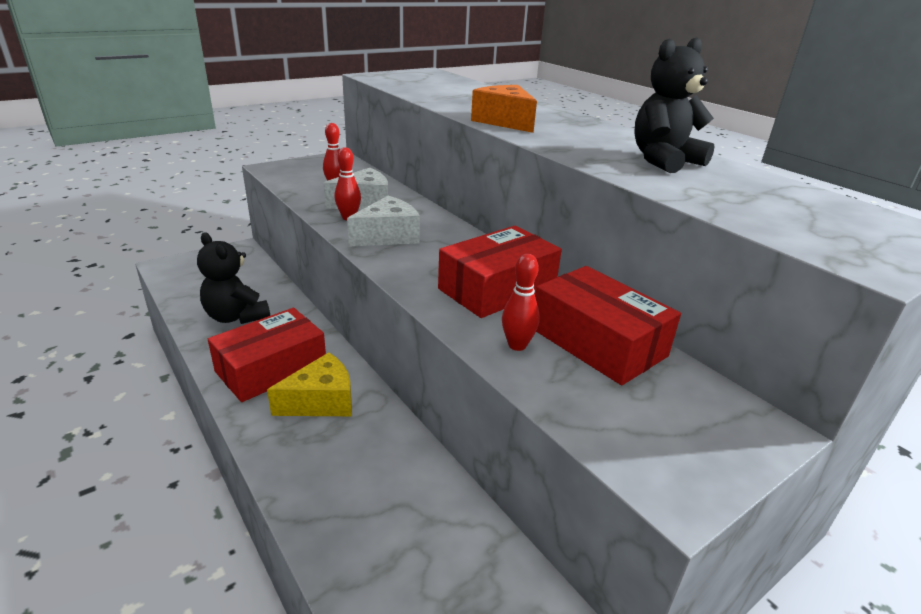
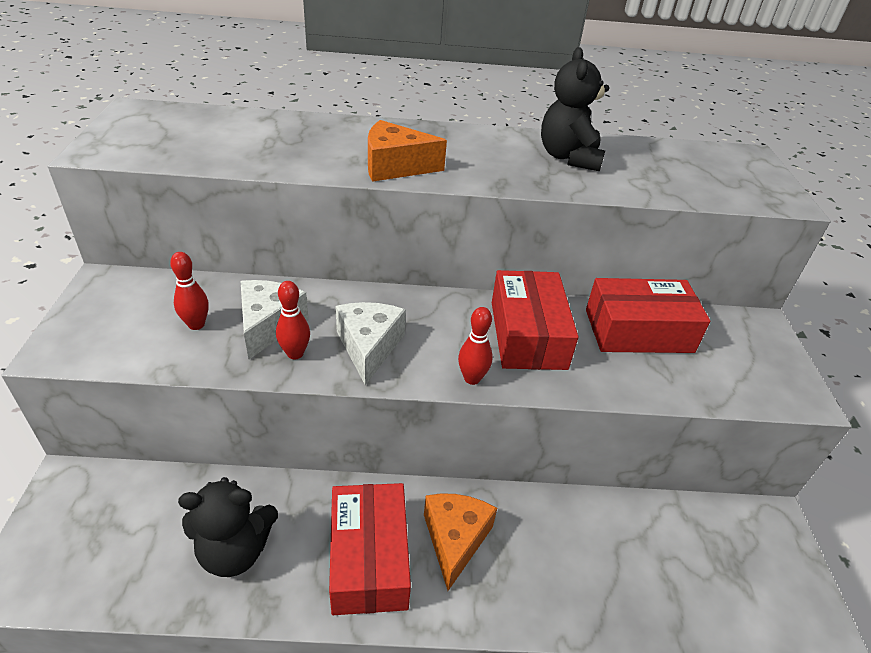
camera: 55 degrees left, 10 degrees up
(321, 401) = (455, 540): yellow cheese -> orange cheese
(517, 345) = (618, 372): red bowling pin -> red bowling pin (472, 378)

